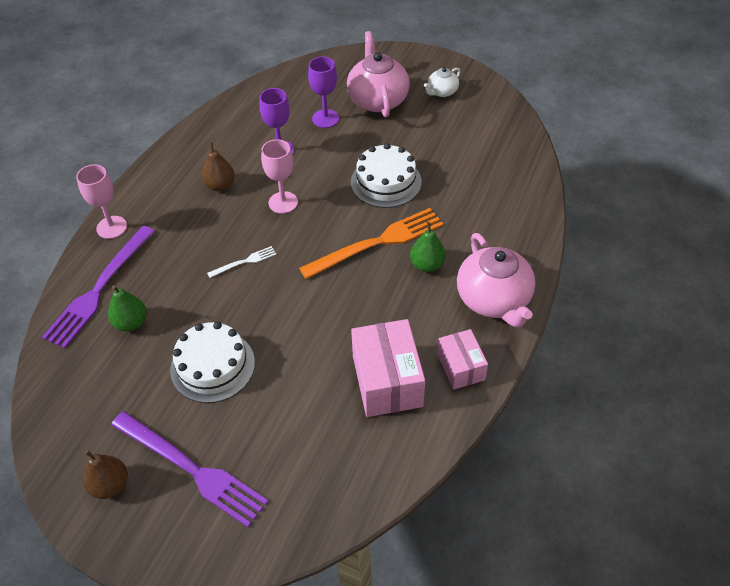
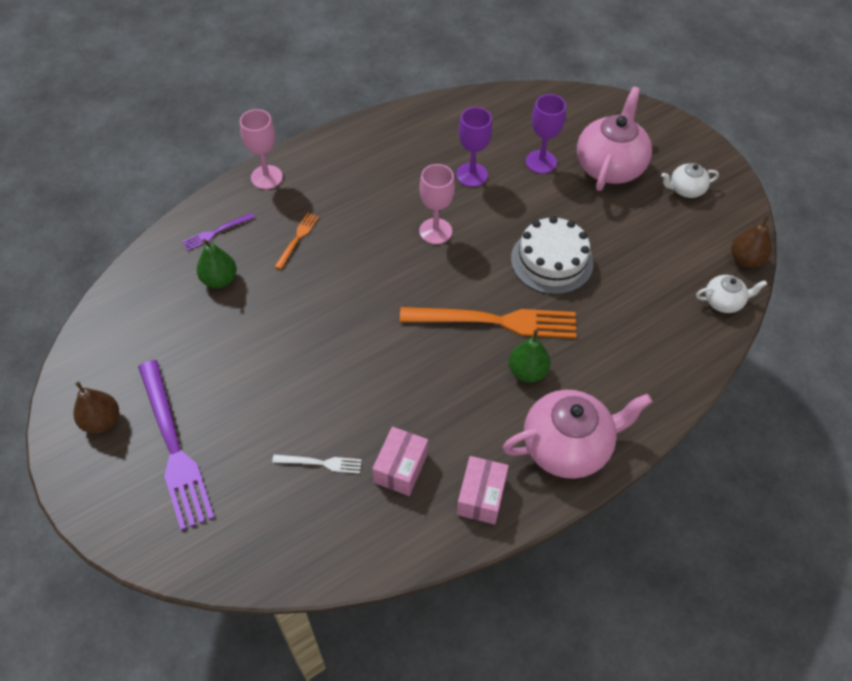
camera: 30 degrees right, 5 degrees up
(99, 288) = (216, 232): purple fork -> purple fork, size x0.45
(175, 260) = (297, 239): none -> orange fork
(212, 366) = (258, 361): white cake -> none
(220, 185) = (389, 184): brown pear -> brown pear (745, 259)
(244, 262) = (356, 273): white fork -> white fork (320, 463)
(387, 381) = (401, 468): pink box -> pink box, size x0.61
(494, 300) = (567, 446): pink teapot -> pink teapot turned 120 degrees counterclockwise
(523, 152) = (723, 302): none -> white teapot

